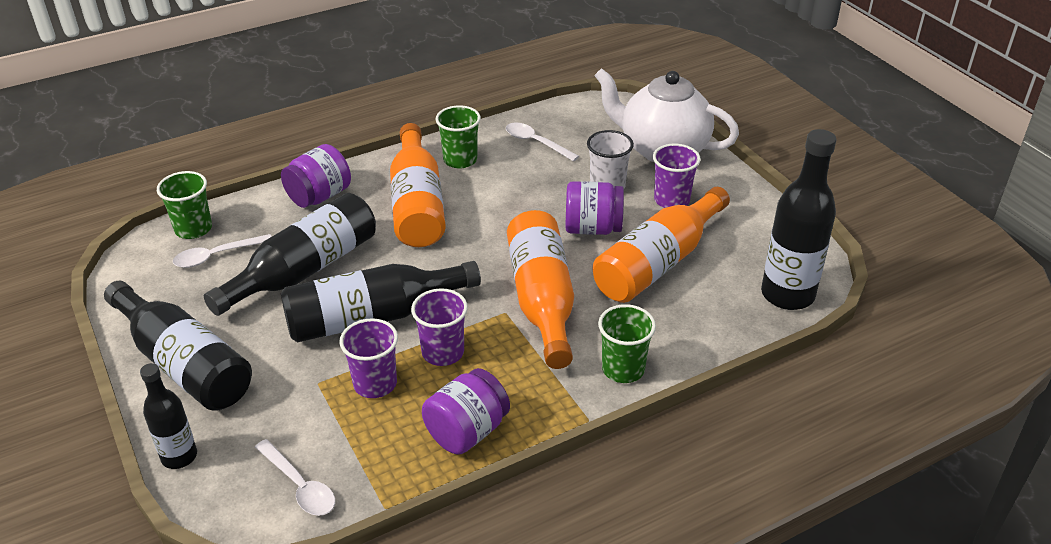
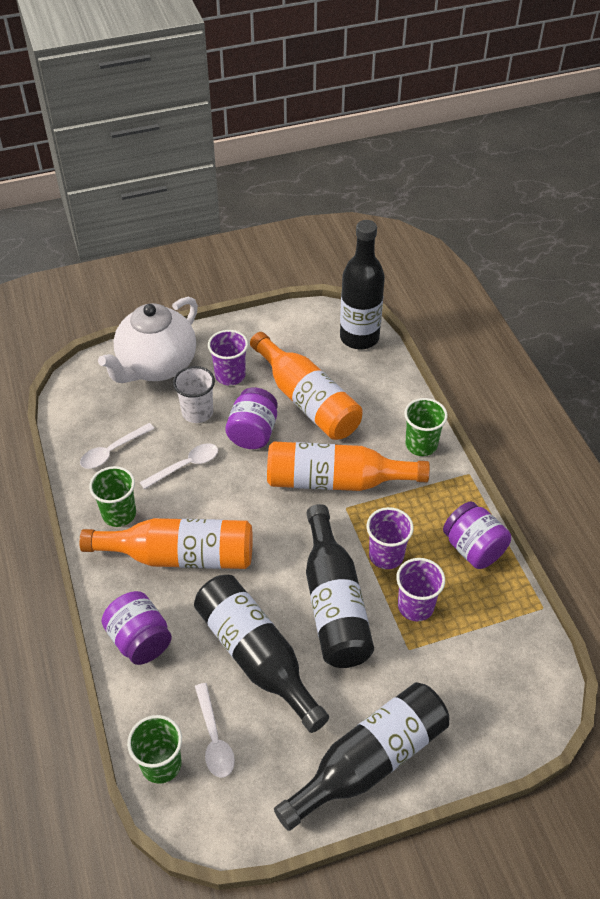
camera: 80 degrees left, 10 degrees up
(179, 456) = (483, 758): black bottle -> none
(300, 486) = (520, 664): white spoon -> white spoon (186, 466)

